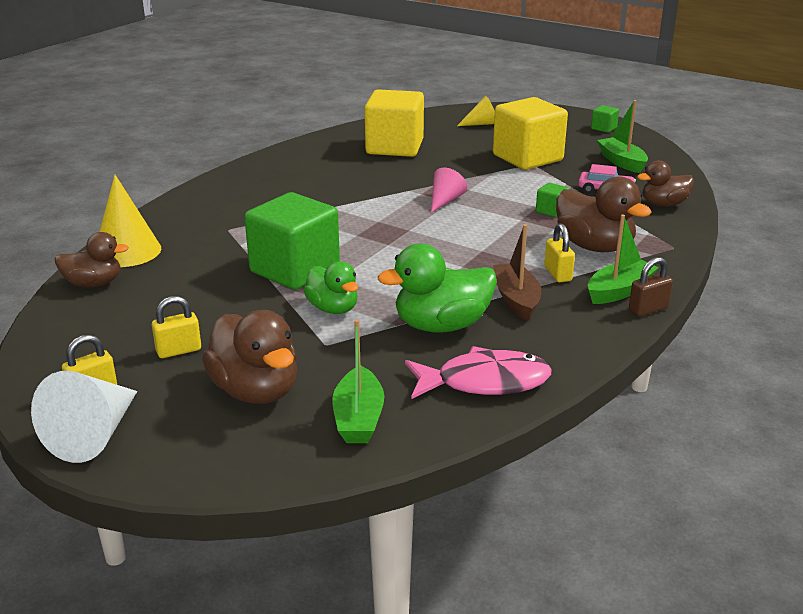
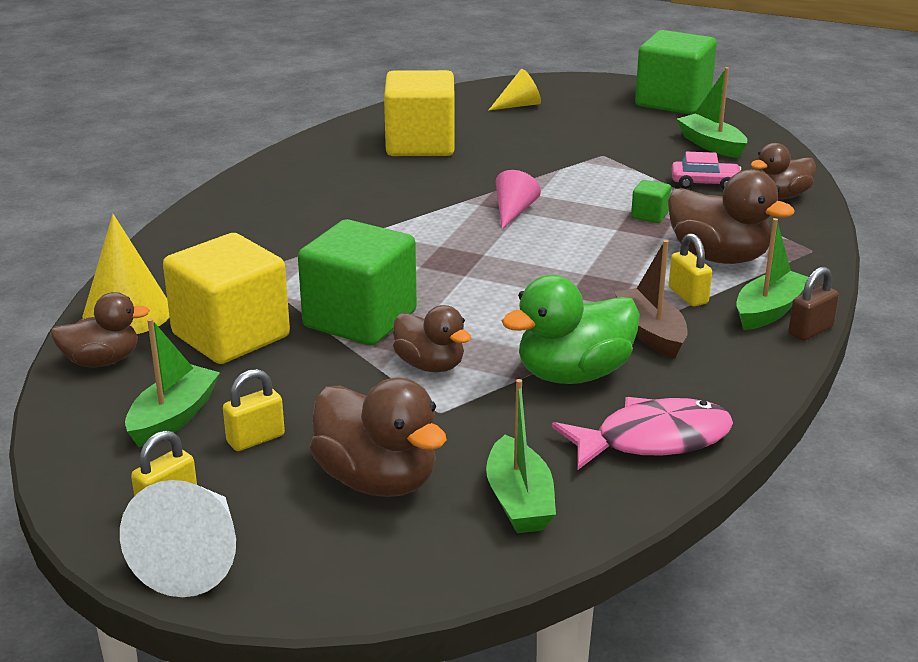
camera: 10 degrees left, 0 degrees up
(126, 329) = (173, 417): none -> green boat
(333, 308) = (430, 365): green duck -> brown duck
(527, 158) = (594, 147): yellow cube -> yellow cube (231, 335)
(604, 128) = (673, 101): green cube -> green cube, size x2.42

